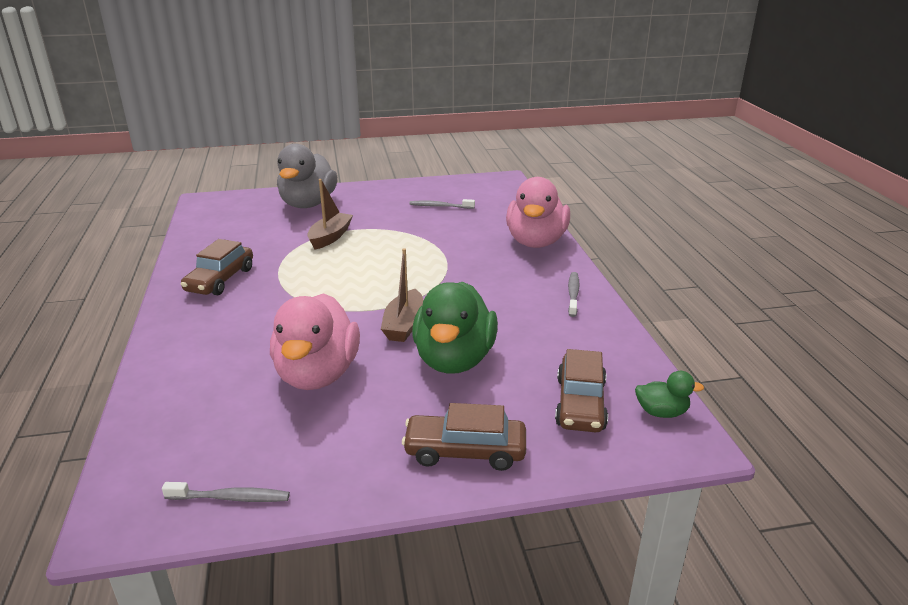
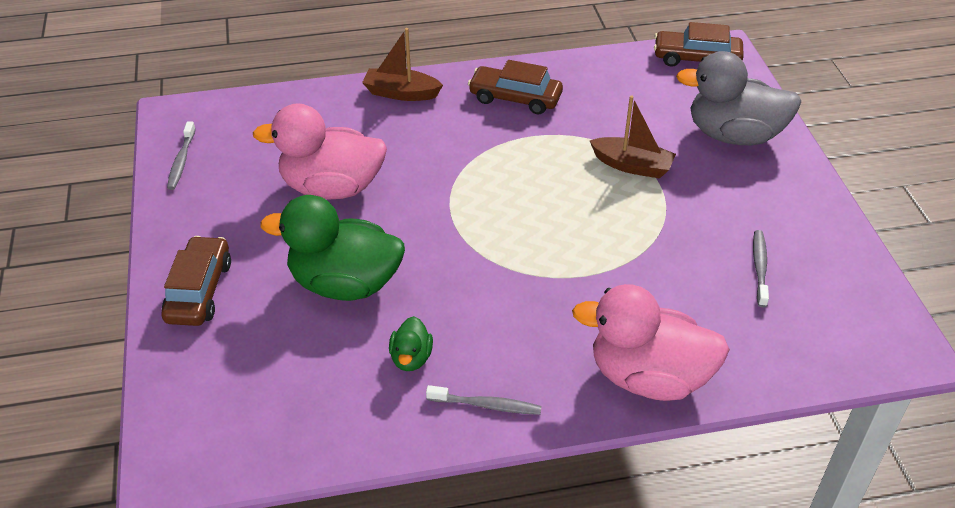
camera: 90 degrees right, 15 degrees up
(404, 325) = (416, 242): brown boat -> brown boat (401, 93)
(580, 403) = (251, 384): brown car -> brown car (696, 59)
(661, 412) = (222, 455): green duck -> green duck (411, 358)

